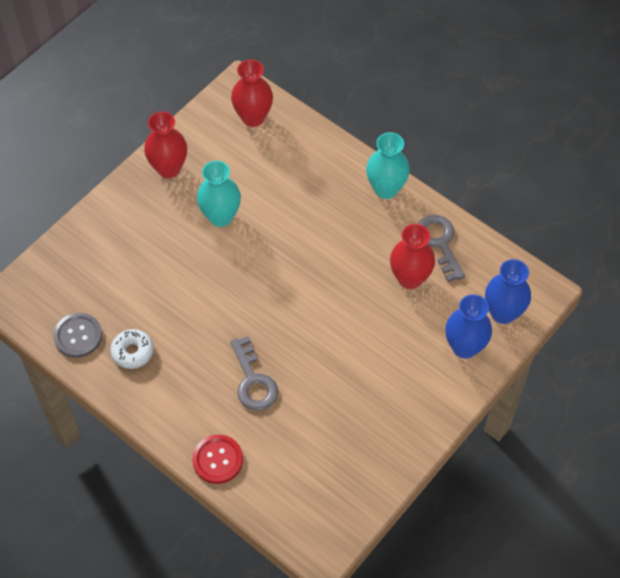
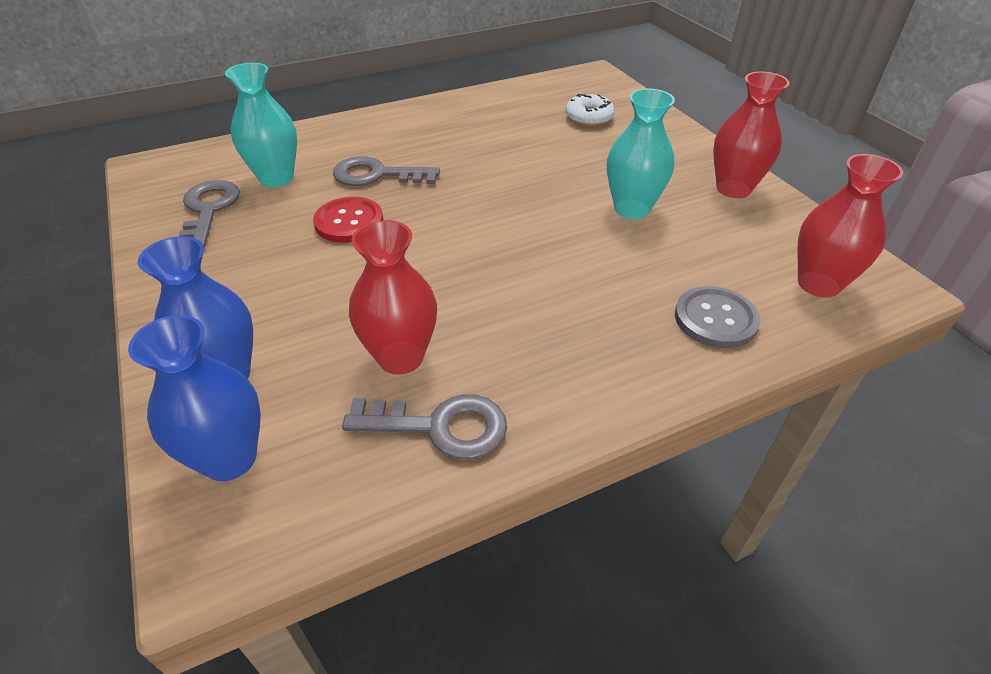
camera: 115 degrees right, 15 degrees down
(78, 336) = (525, 96): grey button -> grey button (715, 319)
(132, 352) = (481, 117): white donut -> white donut (589, 118)
(217, 460) = (314, 135): red button -> red button (349, 222)
(348, 461) = (208, 210): none -> grey key
(386, 189) = (601, 395): turquoise vase -> turquoise vase (276, 178)

